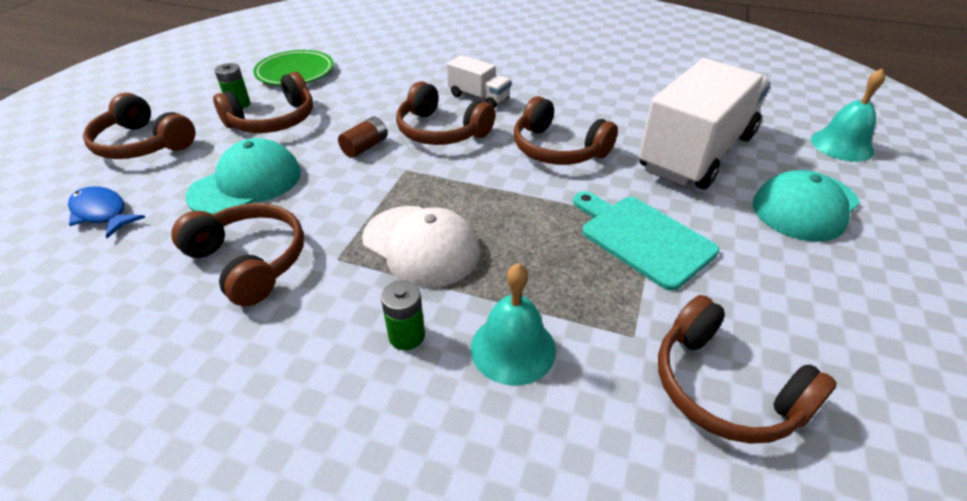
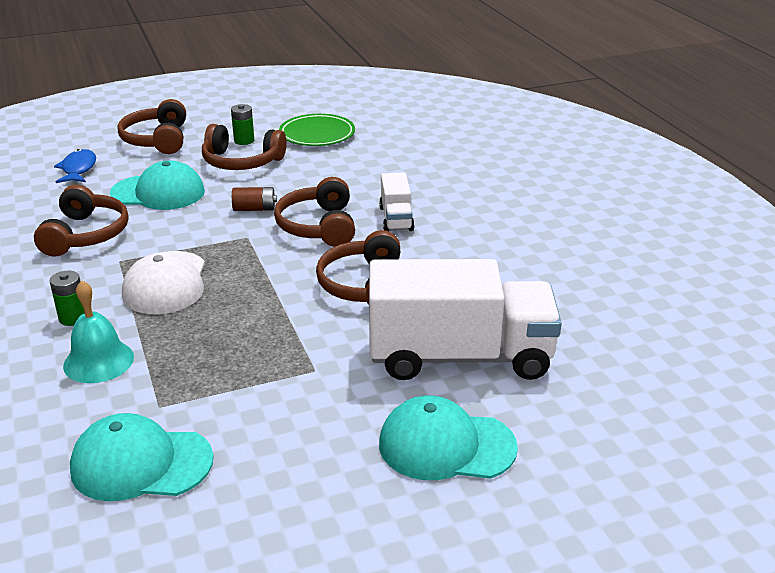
camera: 50 degrees right, 10 degrees down
(642, 238) = (283, 371): turquoise cutting board -> none
(724, 388) = (141, 464): brown headphones -> turquoise cap
(842, 145) = (612, 443): turquoise bell -> none

